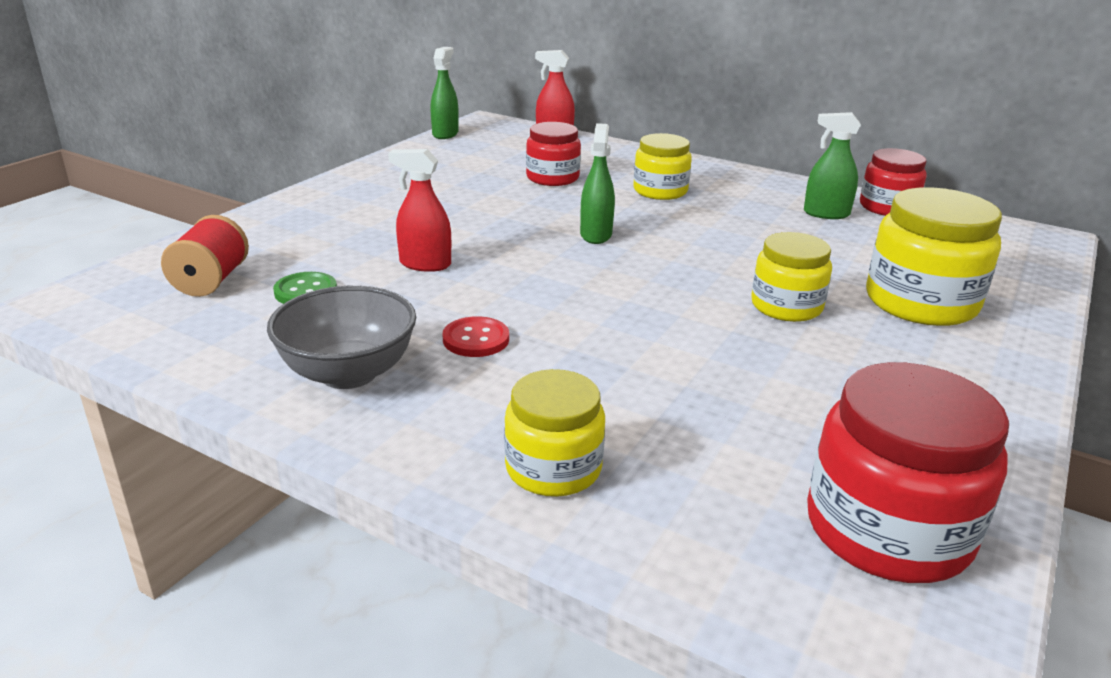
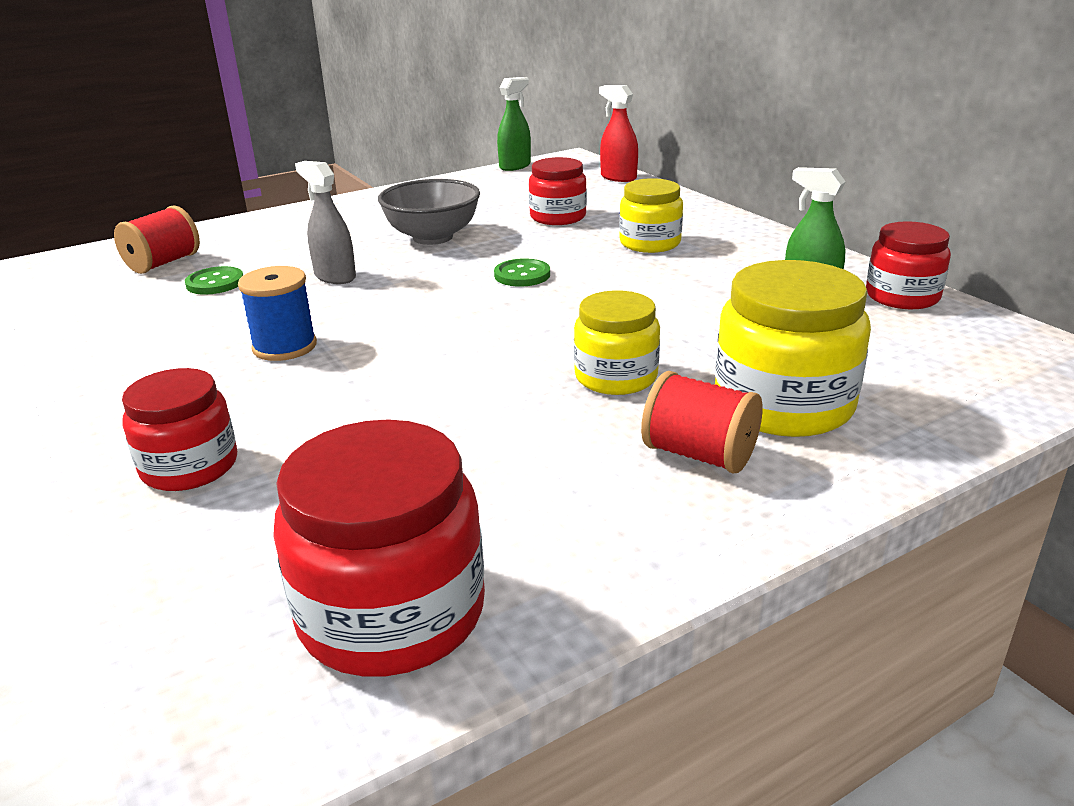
camera: 30 degrees right, 0 degrees up
(348, 373) = (154, 352): grey bowl -> grey bowl (433, 237)
(425, 264) = (335, 277): red spray bottle -> grey spray bottle
(476, 339) = (284, 346): red button -> blue spool
(553, 468) = (190, 466): yellow jar -> red jar
(596, 235) = (522, 275): green spray bottle -> green button
(919, 352) = (699, 455): none -> red spool

